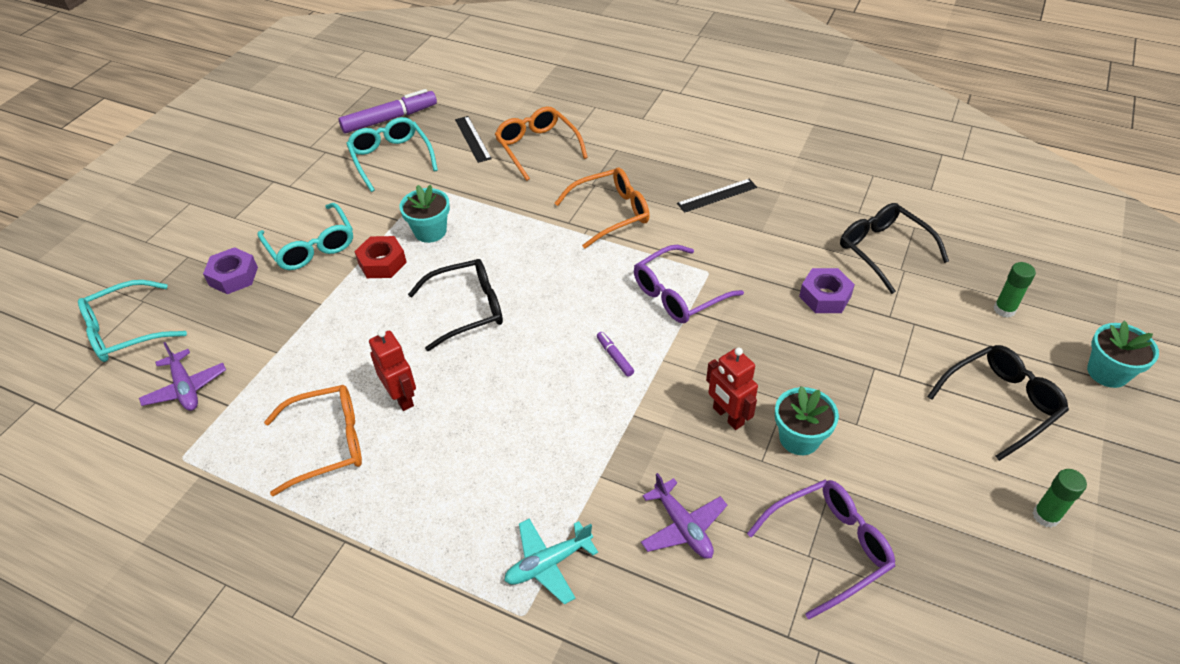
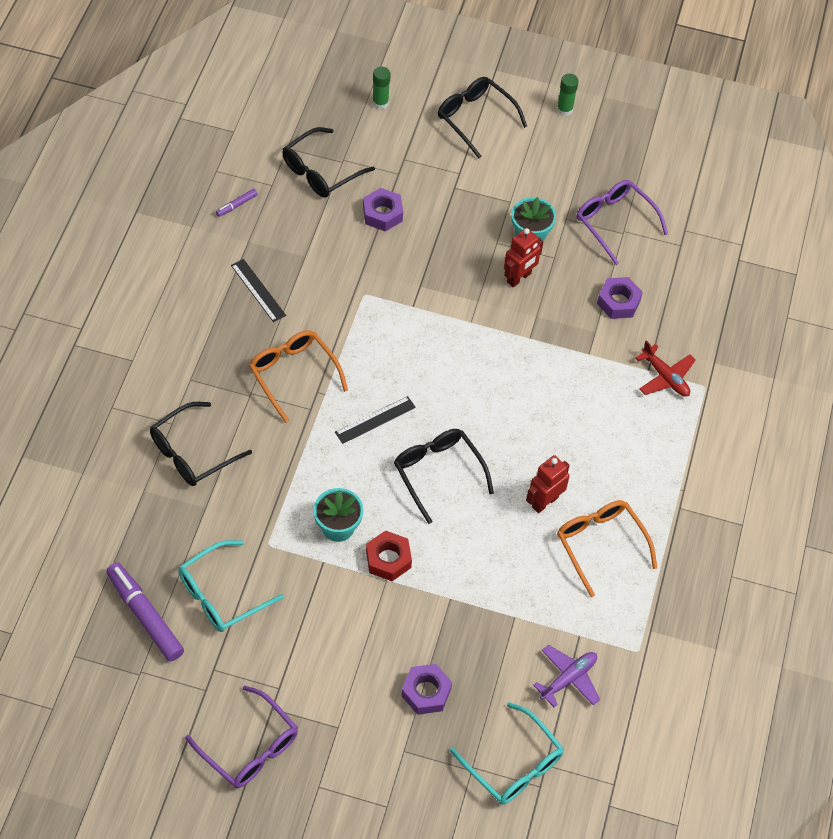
camera: 105 degrees left, 10 degrees up
(311, 246) = (373, 632): turquoise glasses -> none
(472, 139) = (180, 519): black ruler -> black ruler (375, 420)
(537, 148) = (192, 452): orange glasses -> black glasses
(548, 563) = (665, 377): turquoise plane -> red plane
(614, 357) = (474, 355): purple marker -> purple marker (236, 205)
(679, 294) = (395, 315): purple glasses -> purple glasses (249, 747)
(682, 526) = (618, 302): purple plane -> purple nut
(1107, 372) = (435, 56): turquoise flower pot -> none

